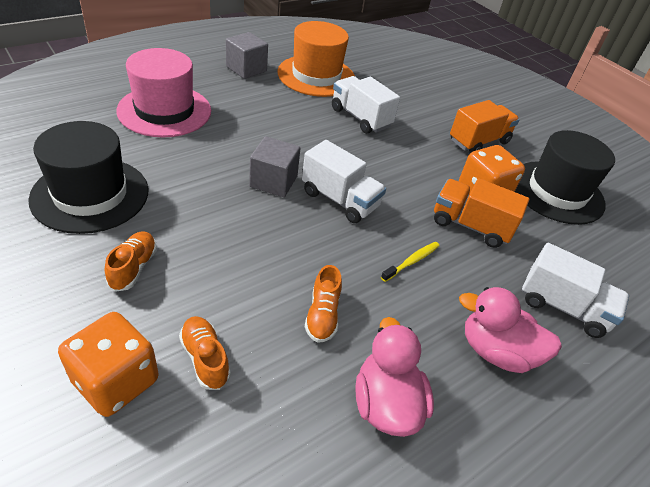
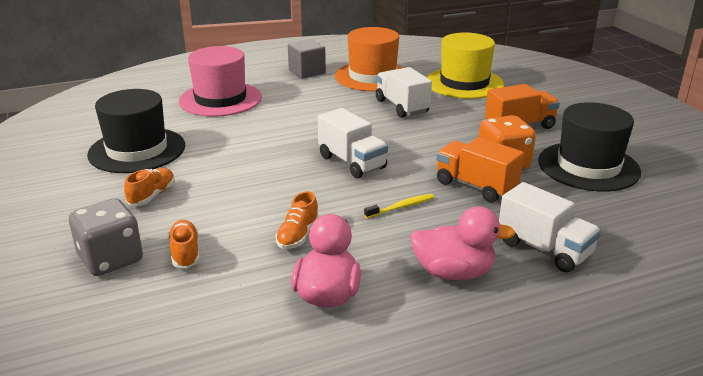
camera: 20 degrees right, 15 degrees down
(116, 381) = (111, 259): orange dice -> grey dice
(273, 181) = (295, 148): grey cube -> none
(407, 84) = (464, 83): none -> yellow hat
(496, 351) = (453, 273): pink duck -> pink duck turned 150 degrees clockwise

